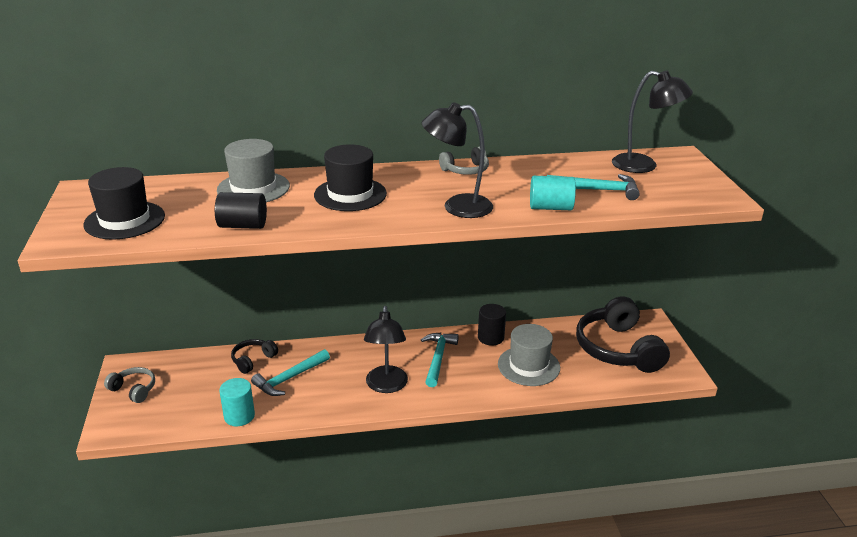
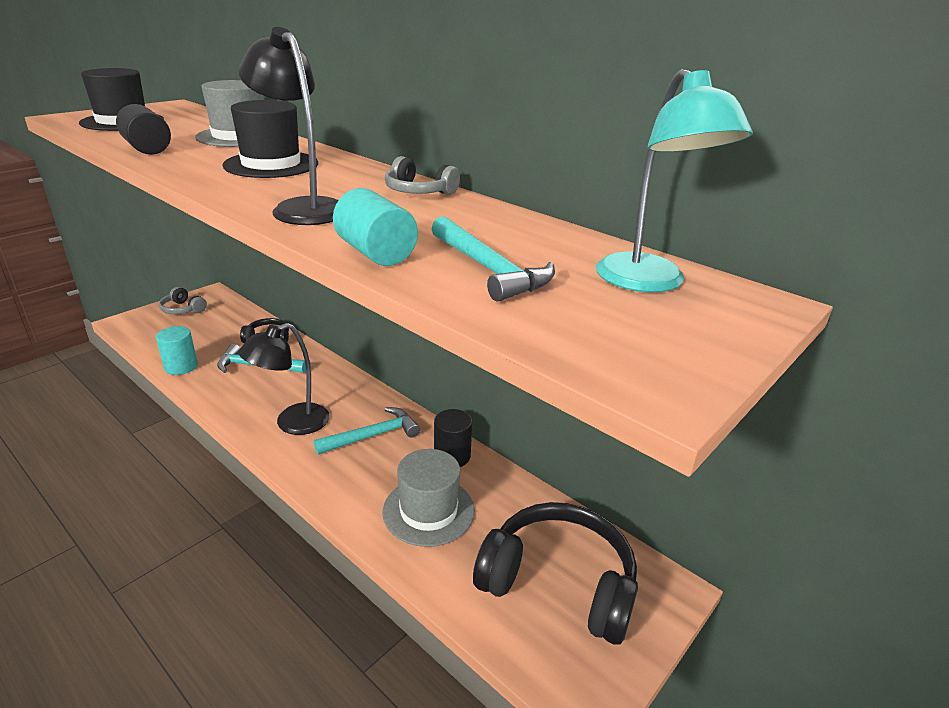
camera: 50 degrees right, 0 degrees up
(134, 390) = (183, 309): grey headphones -> grey headphones turned 135 degrees clockwise
(618, 349) = (558, 583): black headphones -> black headphones turned 75 degrees clockwise
(644, 166) = (649, 282): black lamp -> turquoise lamp

